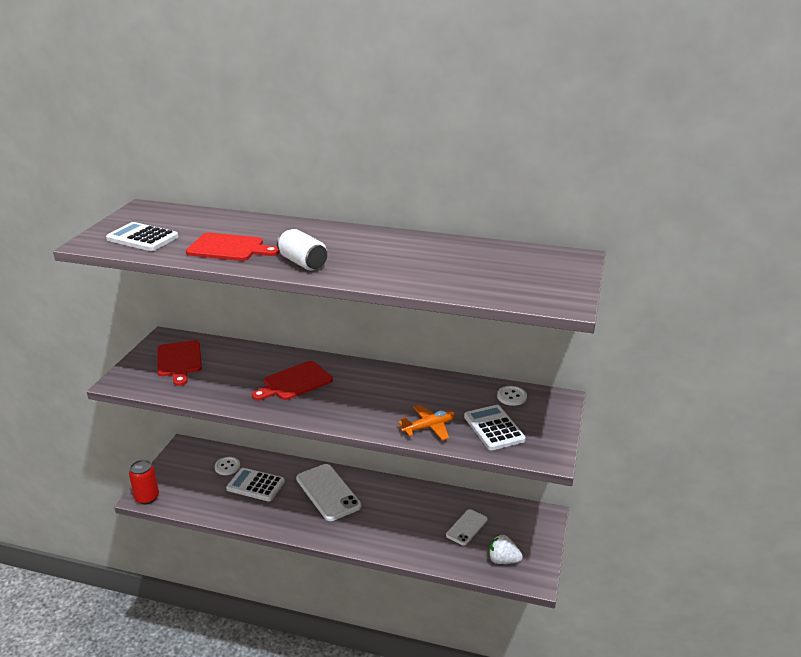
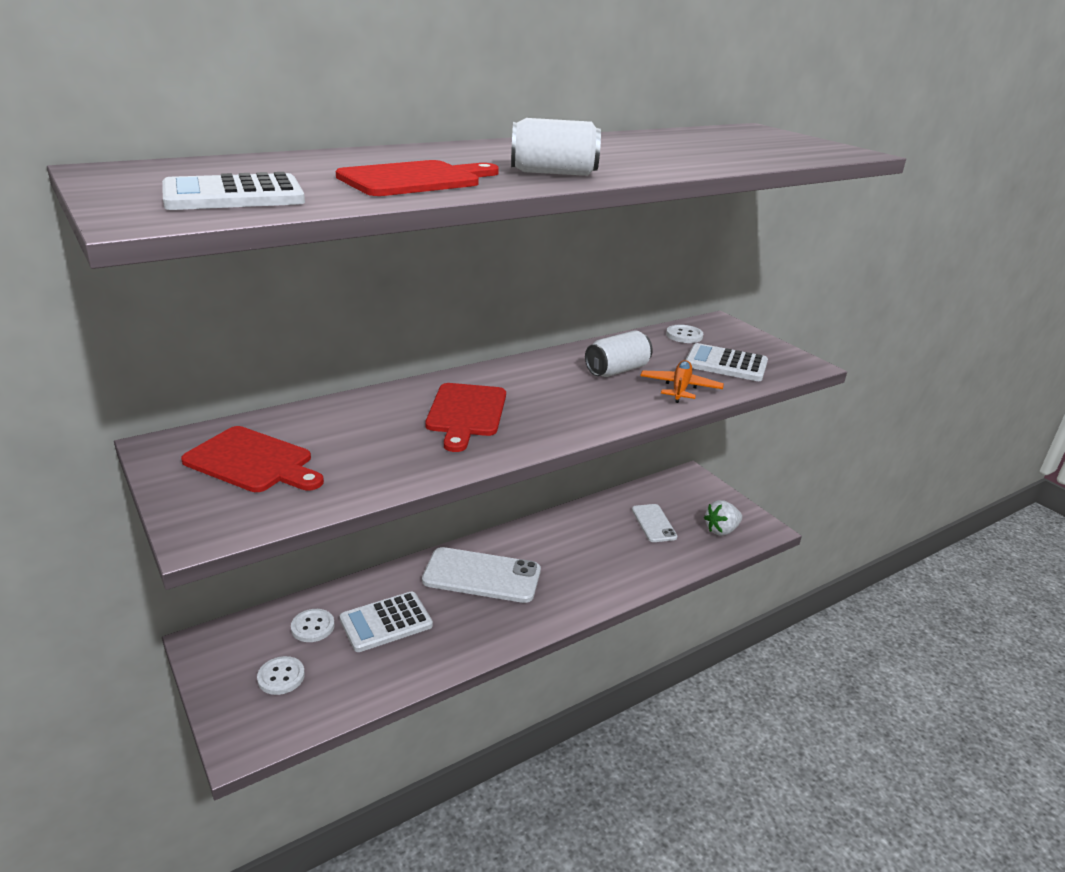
camera: 50 degrees left, 0 degrees up
(147, 498) = (251, 739): red can -> none
(188, 480) = (281, 677): none -> white button
(417, 398) = (617, 370): none -> white can

